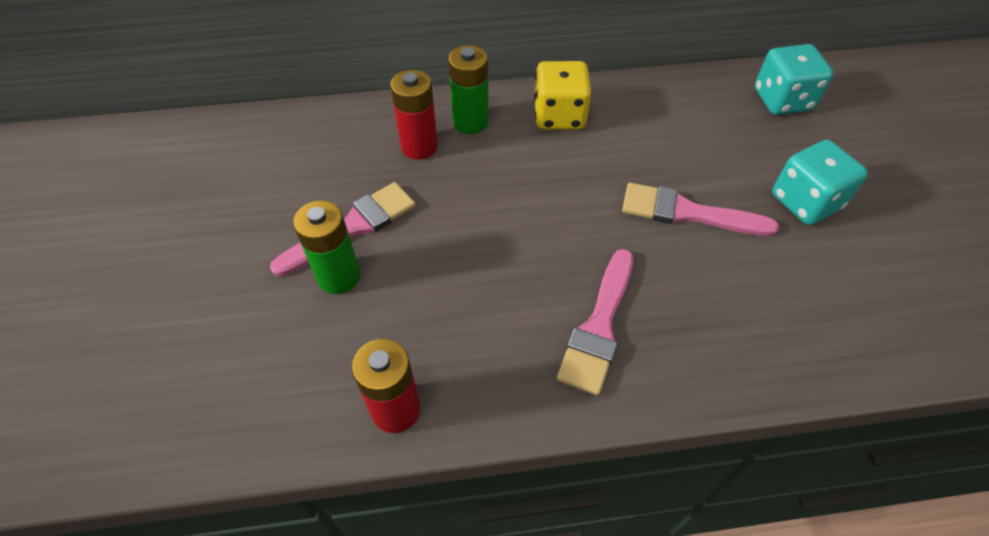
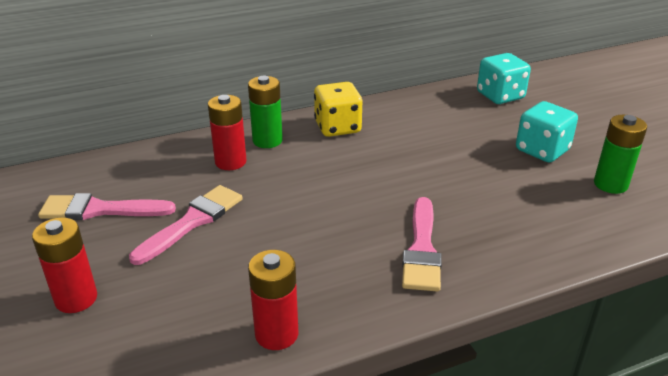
camera: 15 degrees left, 20 degrees down
(205, 309) = (76, 299): none -> red battery
(339, 276) = (192, 255): green battery -> green battery (610, 184)
(688, 213) = (460, 170): pink brush -> pink brush (100, 210)

